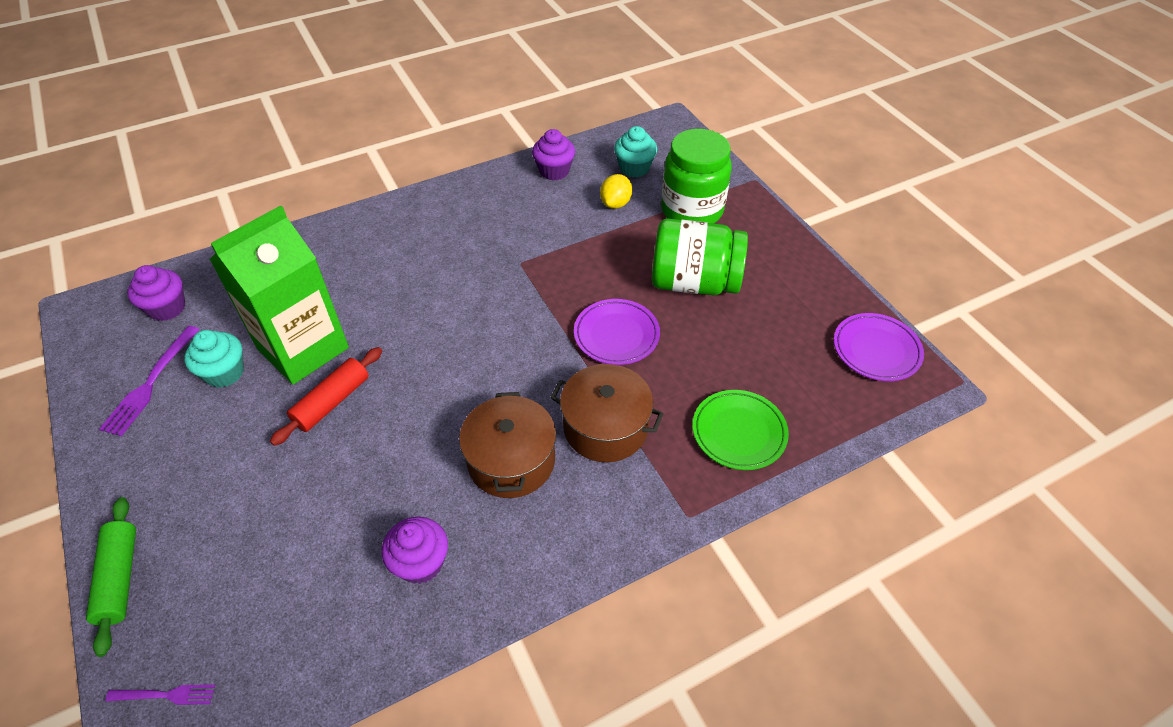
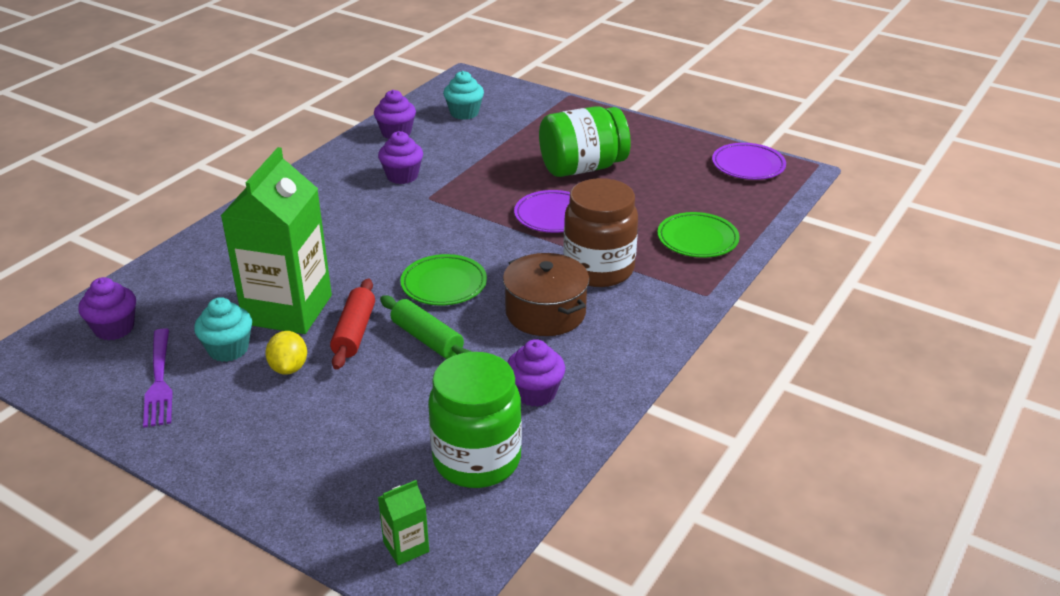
camera: 30 degrees left, 15 degrees down
(119, 578) = (280, 504): green rolling pin -> green rolling pin (427, 339)
(166, 695) = (406, 547): purple fork -> green carton
(450, 379) = (444, 284): none -> green plate
(518, 227) = (402, 176): none -> purple cupcake
(605, 427) = (598, 269): brown pot -> brown jar
(615, 203) = (471, 139): yellow lemon -> yellow lemon (289, 368)
(691, 210) = (538, 126): green jar -> green jar (477, 460)

